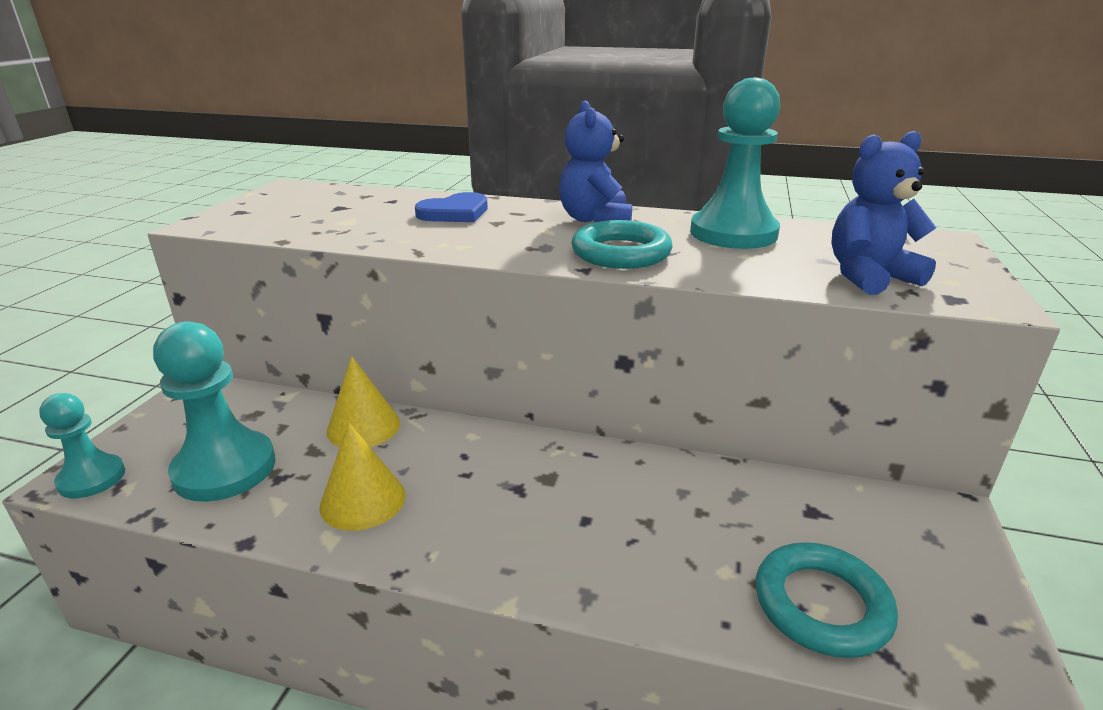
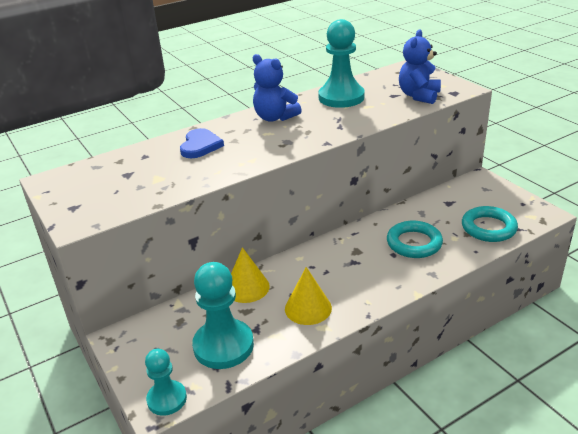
camera: 45 degrees left, 5 degrees up
(621, 253) = (322, 128): turquoise ring -> turquoise ring (414, 243)

